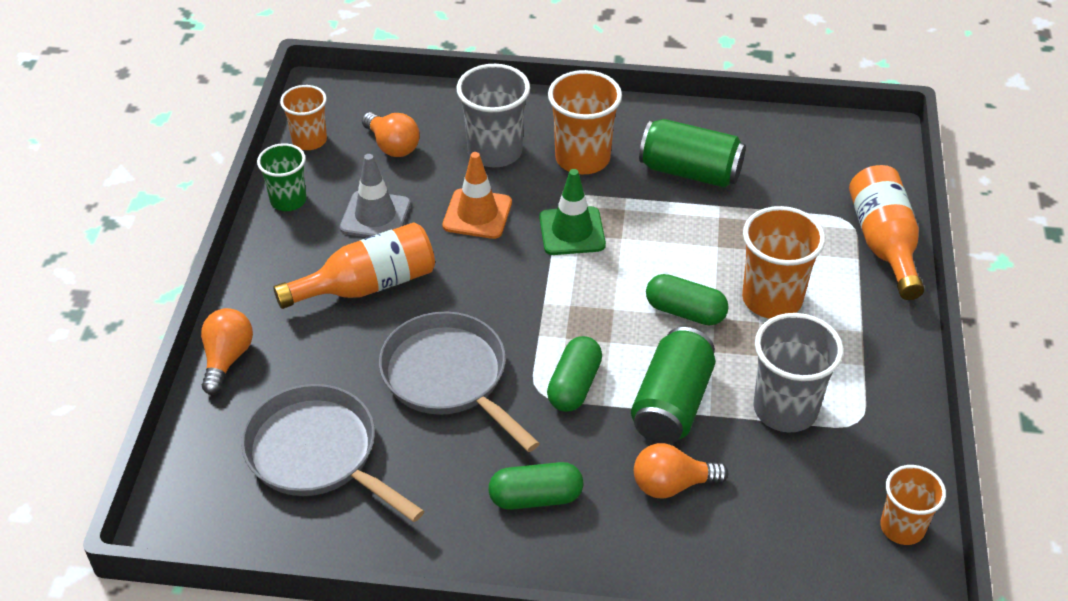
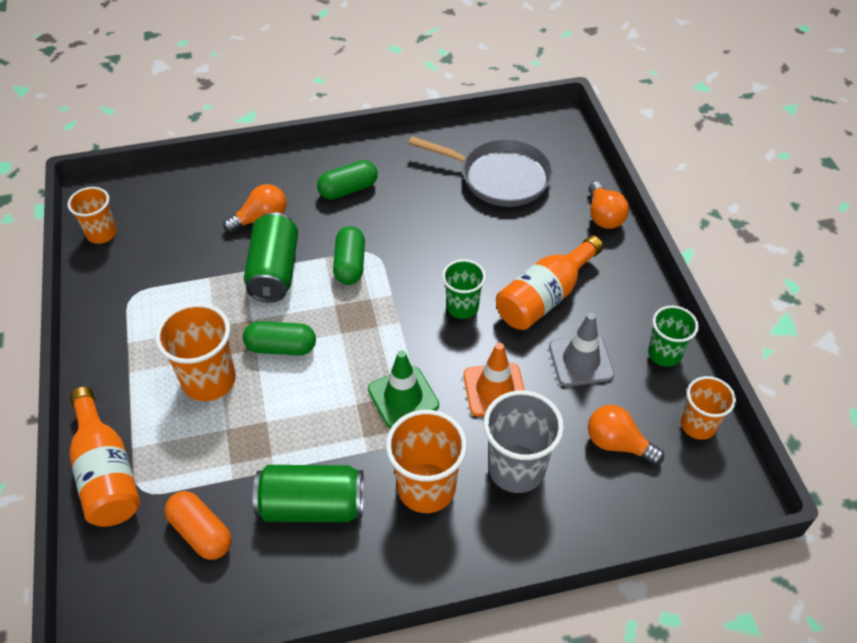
camera: 160 degrees right, 5 degrees up
(449, 377) = (442, 246): grey pan -> none
(465, 299) = (462, 307): none -> green cup
(785, 409) = (188, 290): grey cup -> none
(794, 178) = (201, 532): none -> orange capsule

